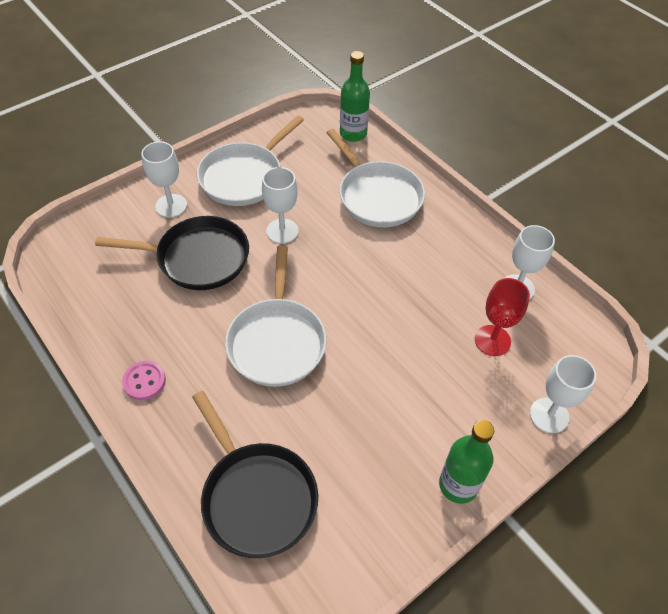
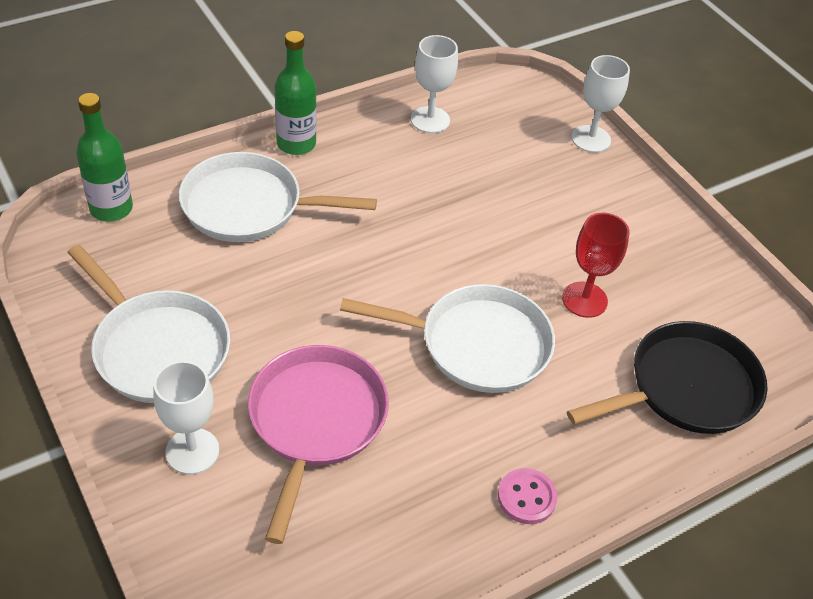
camera: 85 degrees left, 5 degrees down
(198, 258) = (316, 421): black pan -> pink pan
(282, 231) = (287, 316): white goblet -> none
(377, 196) = (249, 206): white pan -> white pan turned 150 degrees counterclockwise
(458, 485) = (666, 221): green bottle -> green bottle (296, 144)
(492, 340) = (498, 156): red goblet -> red goblet (584, 300)

